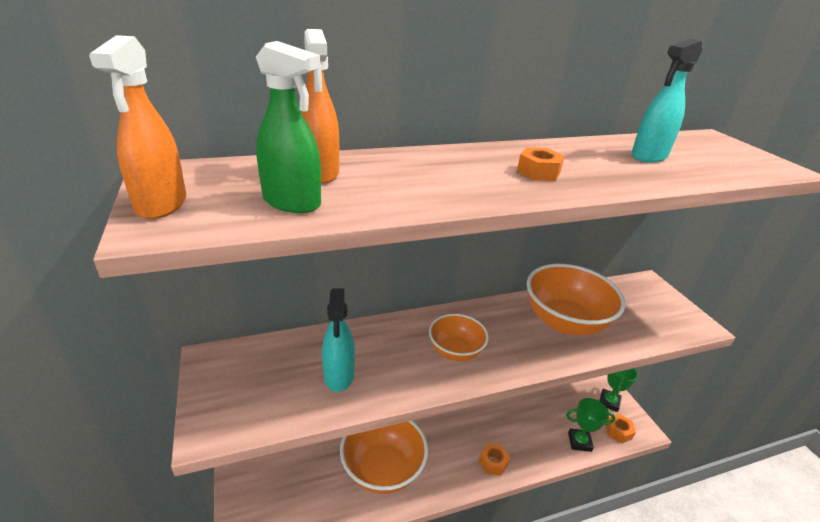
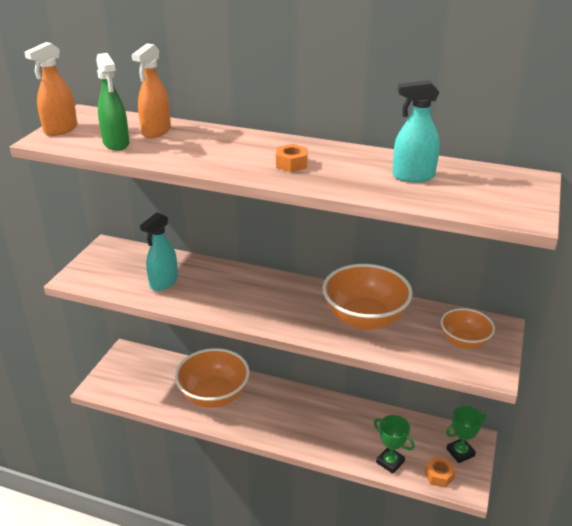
camera: 40 degrees right, 0 degrees up
(455, 351) = (252, 301): orange bowl -> orange bowl (464, 342)
(493, 462) = (298, 434): orange nut -> none

